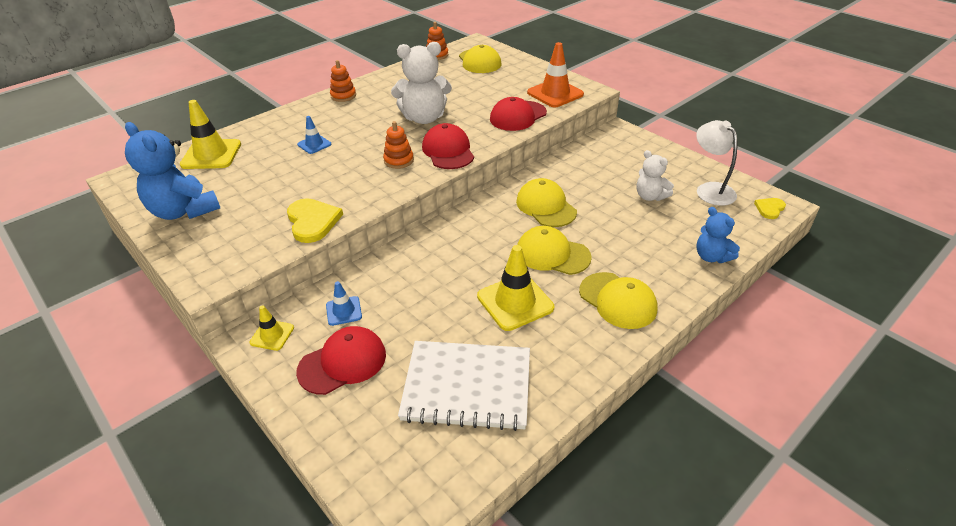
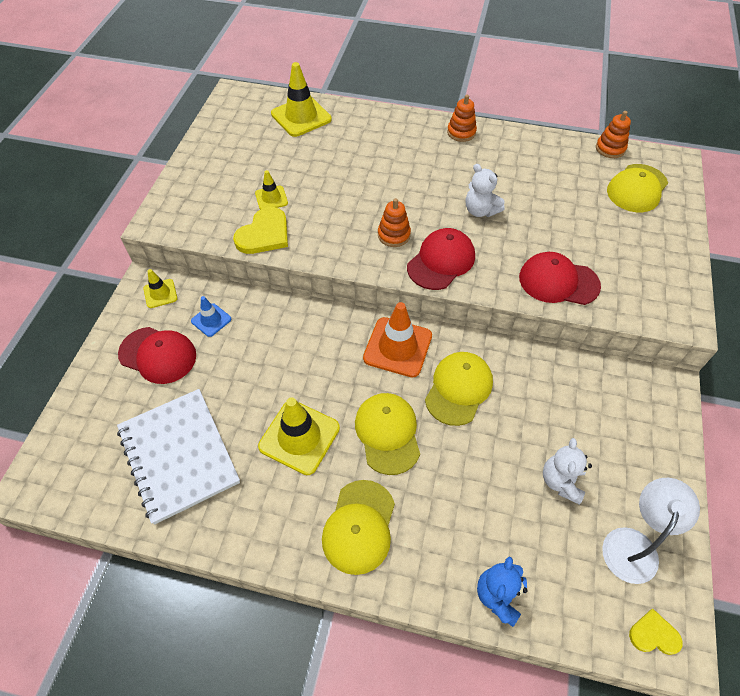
camera: 55 degrees right, 15 degrees up
(184, 211) = (222, 153): blue teddy bear -> none
(278, 203) = (271, 198): none -> yellow traffic cone
(314, 144) = (368, 165): blue traffic cone -> none
(424, 118) = (480, 210): white teddy bear -> white teddy bear, size x0.59
(555, 93) = (640, 290): orange traffic cone -> orange traffic cone (397, 347)

